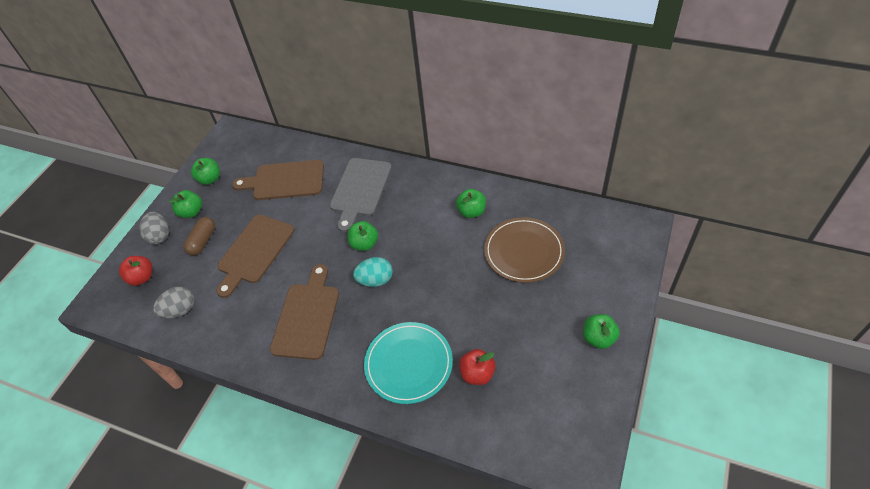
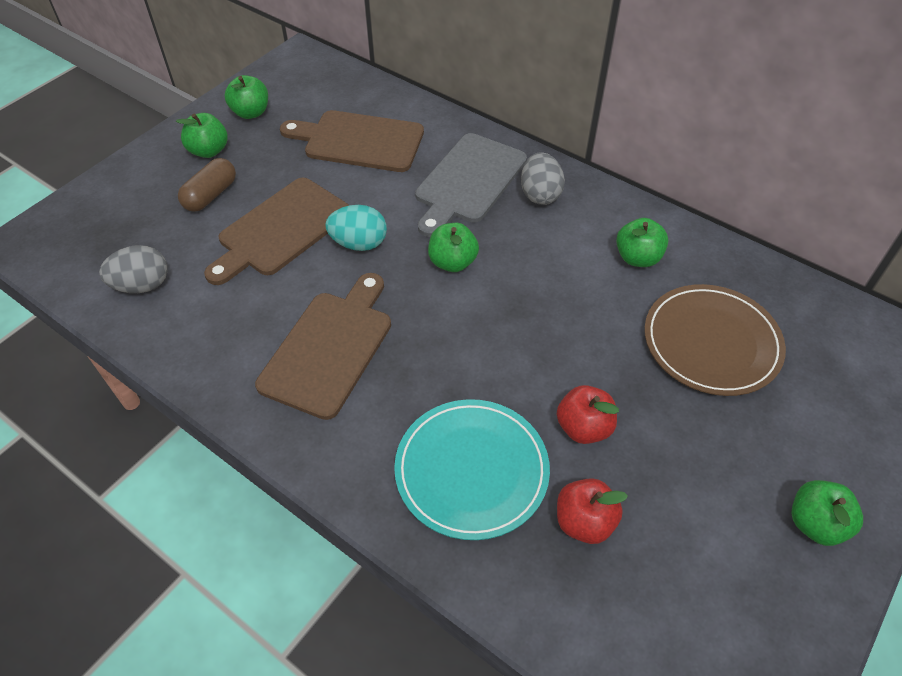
camera: 10 degrees right, 0 degrees up
(142, 277) = (105, 223): red apple -> red apple (583, 427)
(160, 236) = (152, 172): grey egg -> grey egg (540, 194)
(375, 280) = (454, 322): turquoise egg -> turquoise egg (359, 243)

